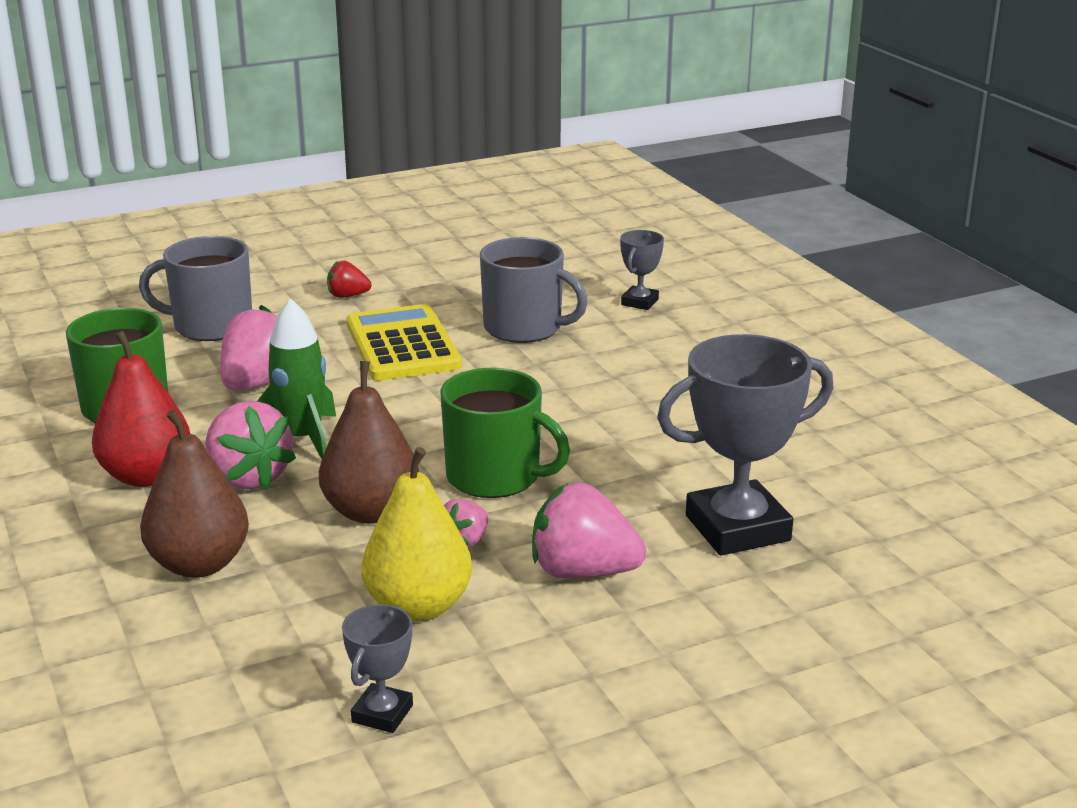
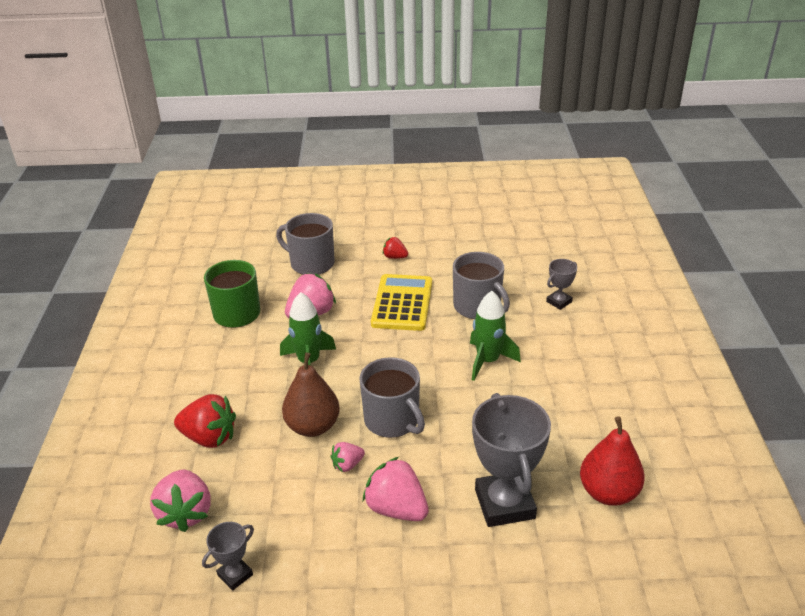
camera: 25 degrees right, 10 degrees up
(146, 476) = (220, 366): red pear -> red pear (608, 493)
(199, 564) = (209, 438): brown pear -> red strawberry
(248, 477) = (267, 382): pink strawberry -> pink strawberry (186, 513)
(418, 607) = (296, 505): yellow pear -> none
(495, 477) = (392, 420): green mug -> grey mug
(588, 383) = (488, 361): none -> green rocket
(737, 528) = (504, 504): grey trophy -> grey trophy turned 75 degrees clockwise

